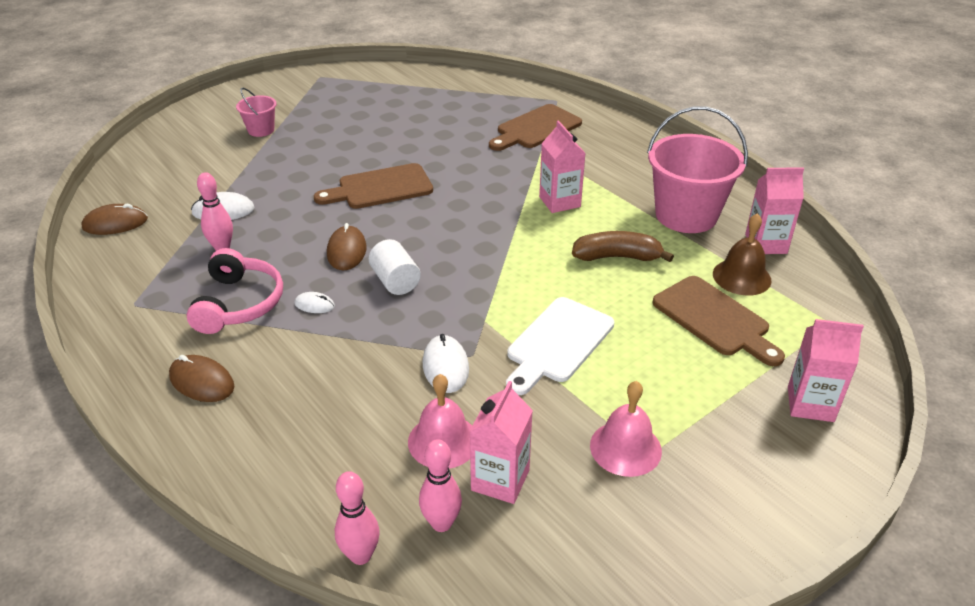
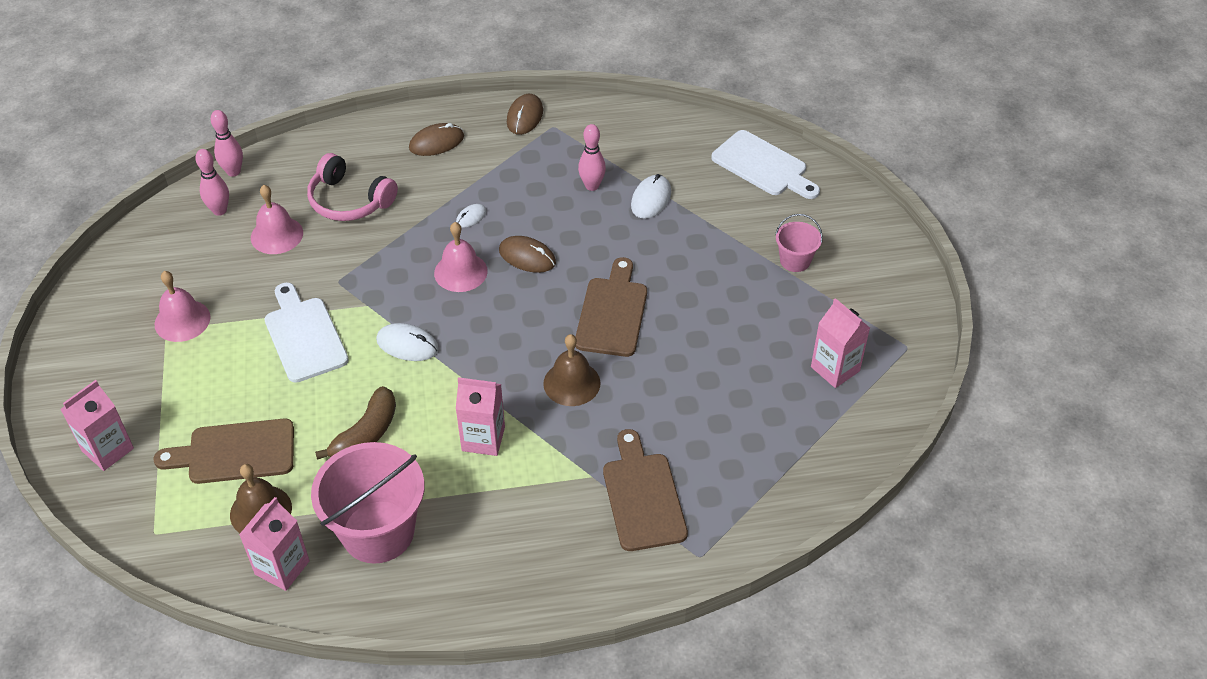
camera: 120 degrees right, 10 degrees up
(115, 223) = (678, 134): brown mouse -> brown mouse (525, 116)
(145, 170) = (763, 166): none -> white cutting board
(239, 303) = (507, 178): pink headphones -> pink headphones (349, 201)
(395, 281) = (460, 272): white cylinder -> pink bell
(445, 366) = (340, 263): white mouse -> white mouse (407, 344)
(469, 183) = (571, 383): none -> brown bell
(500, 480) = (221, 248): pink carton -> pink carton (835, 369)

